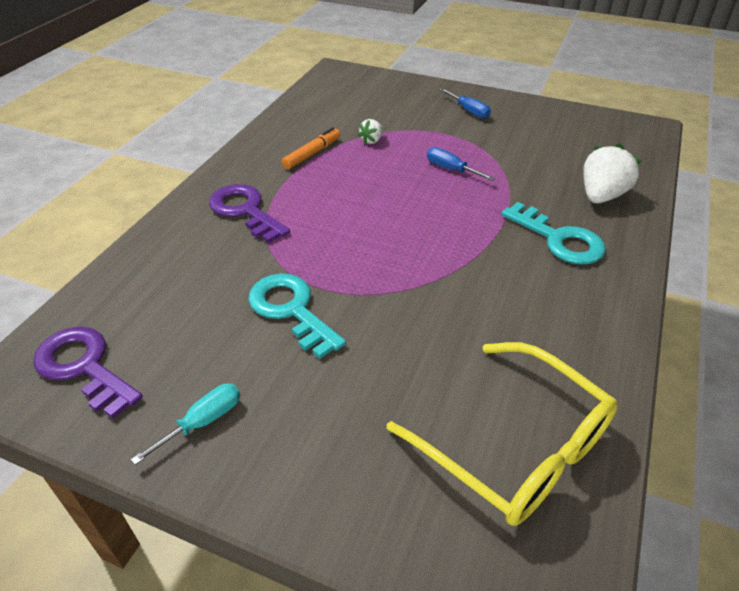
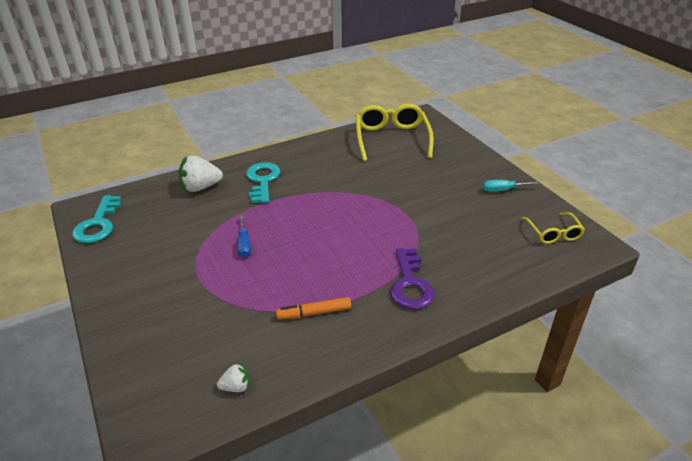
camera: 140 degrees left, 5 degrees down
(84, 367) = (553, 233): purple key -> yellow glasses
(291, 310) = (432, 212): turquoise key -> turquoise key (98, 224)
(372, 140) = (255, 300): white strawberry -> white strawberry (236, 387)
(469, 111) = (143, 288): blue screwdriver -> none

